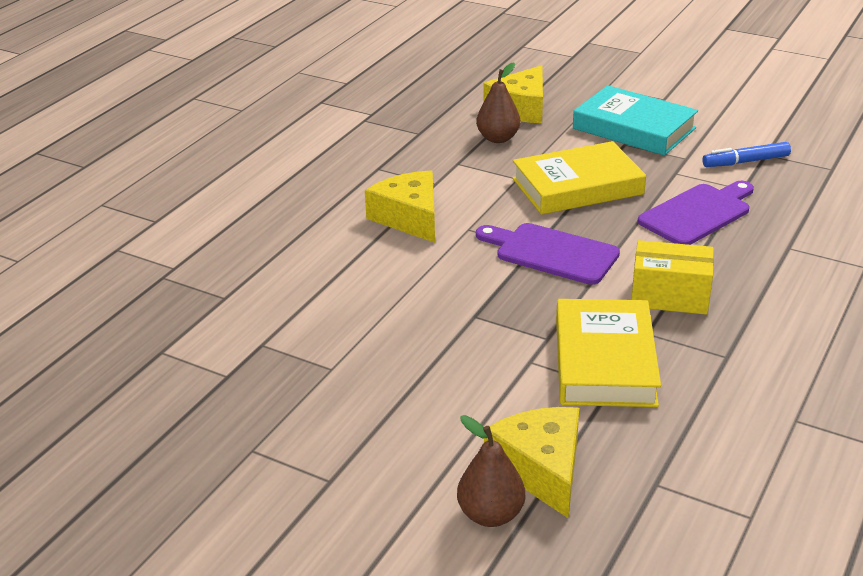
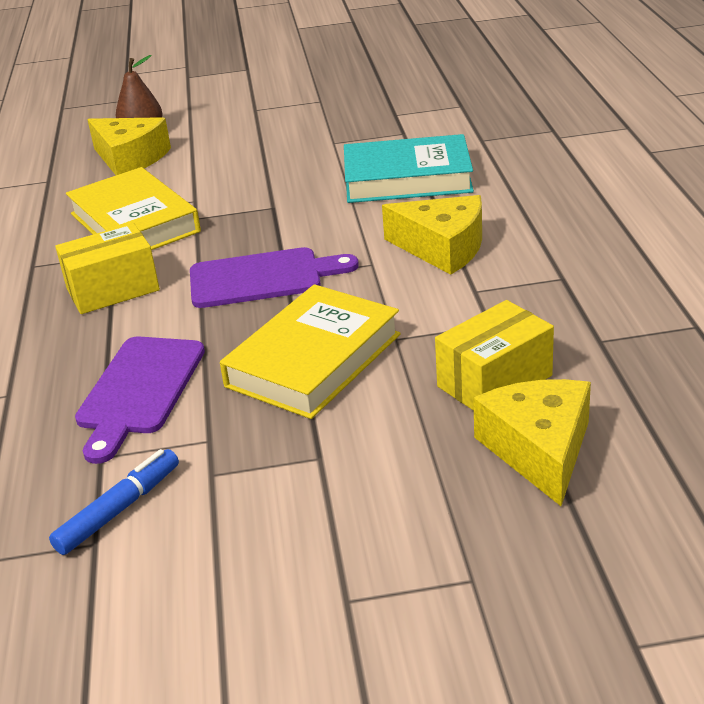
camera: 145 degrees right, 0 degrees up
(498, 138) = (494, 381): brown pear -> yellow box
(634, 128) = (333, 496): turquoise book -> turquoise book (407, 179)

